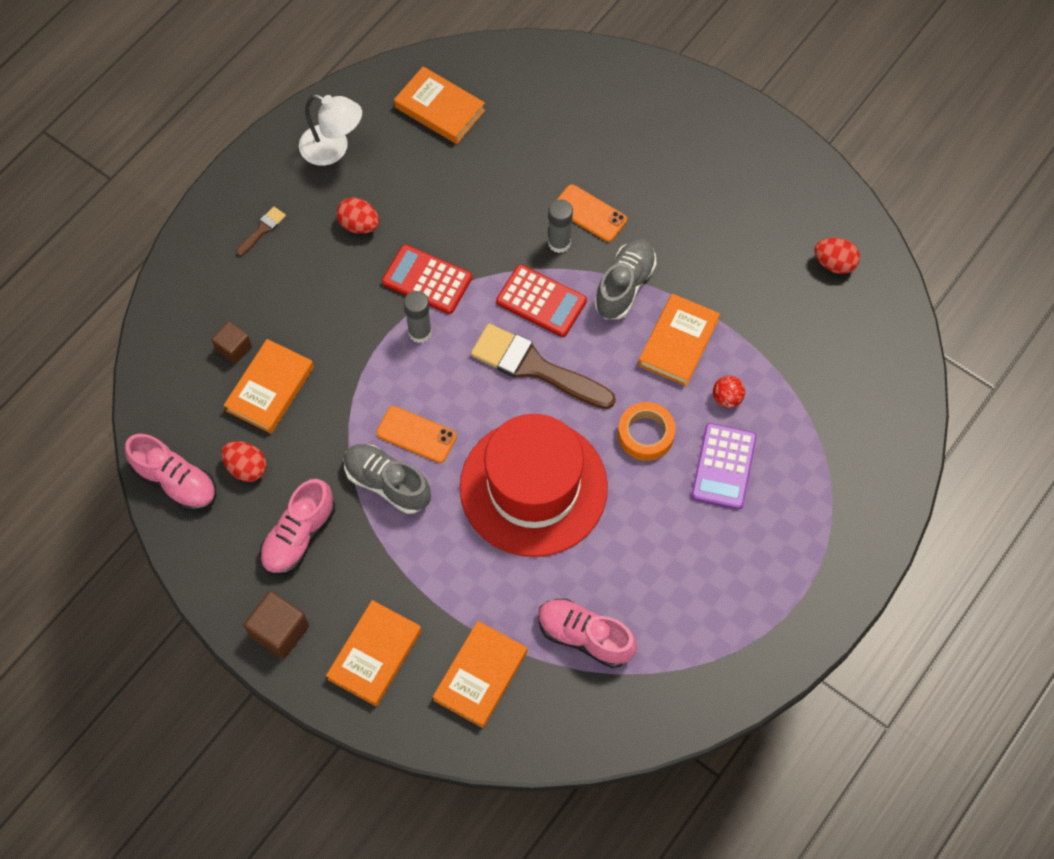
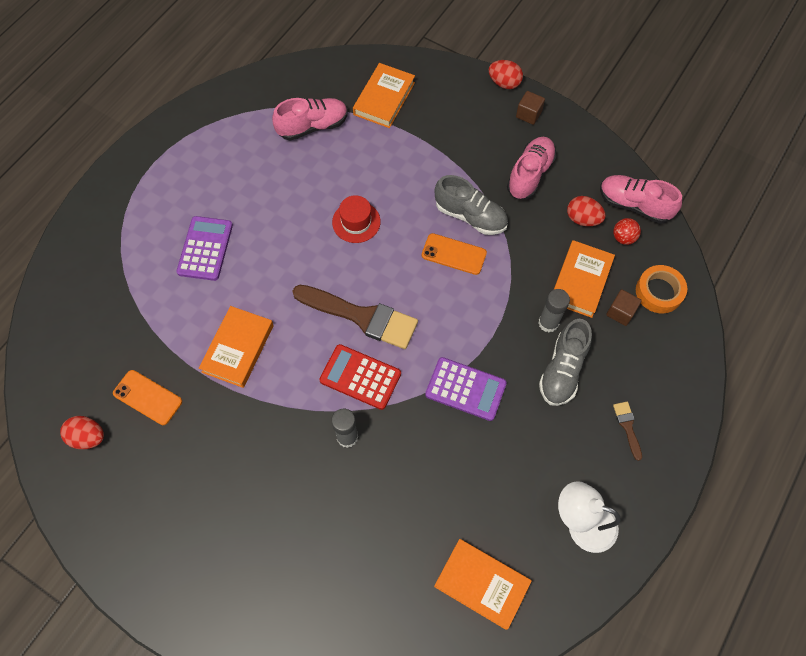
camera: 175 degrees right, 0 degrees up
(262, 230) = (627, 427): brown brush -> brown brush turned 135 degrees clockwise
(279, 631) = (528, 114): brown cube -> brown cube, size x0.66
(359, 225) = (538, 440): red egg -> red egg (504, 83)
(375, 655) = (459, 105): orange book -> none
(420, 332) = (464, 339): grey glue stick -> grey glue stick (548, 323)
(427, 280) = (465, 389): red calculator -> purple calculator
(533, 487) = (356, 222): red hat -> red hat, size x0.42
(584, 636) = (313, 126): pink shoe -> pink shoe turned 45 degrees counterclockwise
(590, 213) = (319, 471): orange phone -> orange phone (147, 397)
(624, 286) = (285, 398): grey shoe -> grey shoe (562, 370)
(645, 434) = (267, 269): orange tape -> orange tape (659, 292)
(727, 398) = (198, 303): red ball -> red ball (623, 238)

